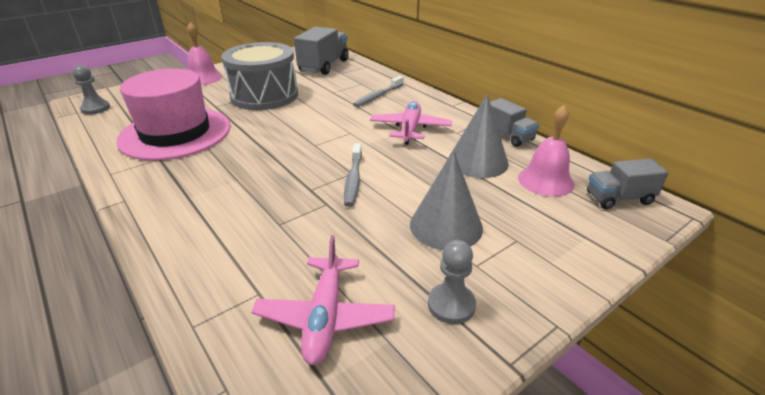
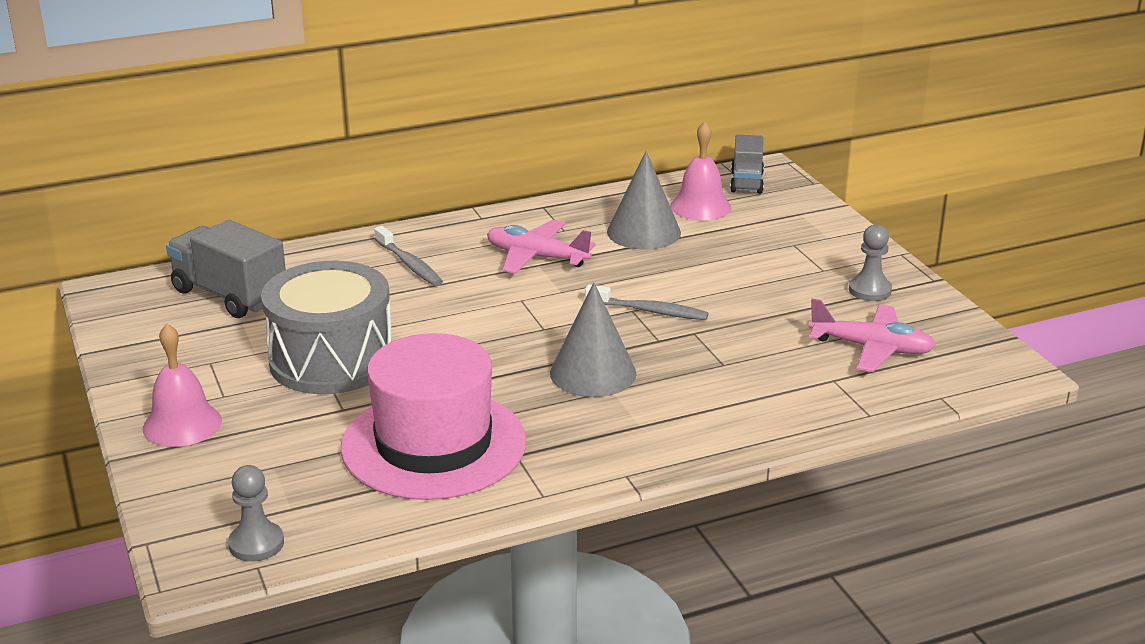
camera: 75 degrees left, 5 degrees down
(446, 226) = (760, 273): grey cone -> grey cone (593, 373)
(508, 136) = (592, 202): grey truck -> none

